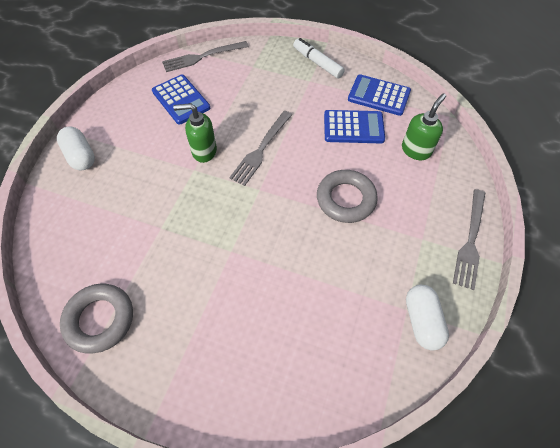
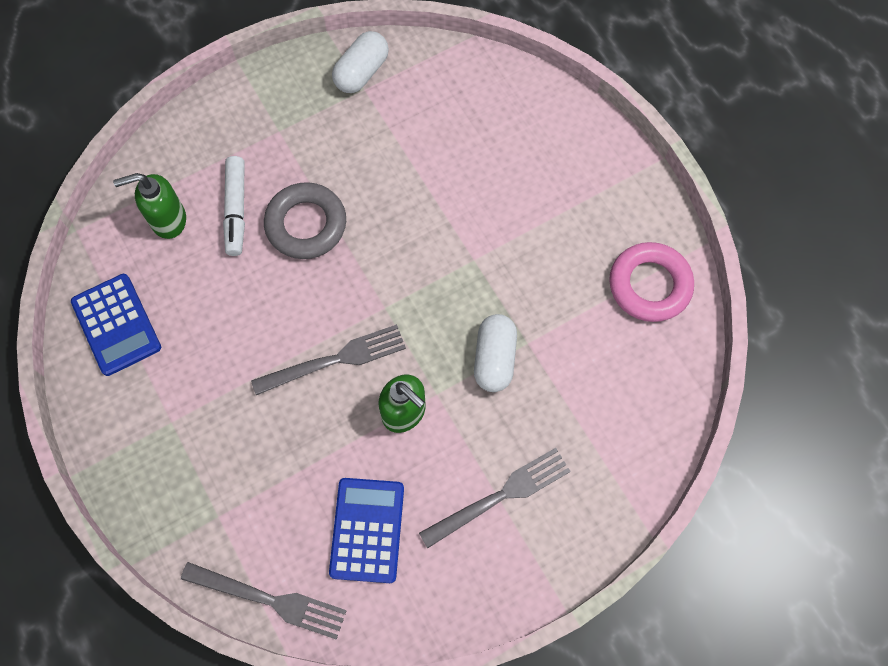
camera: 140 degrees left, 10 degrees up
(80, 156) = (561, 529): white capsule -> white capsule (494, 358)
(100, 319) = (649, 285): grey ring -> pink ring
(317, 63) = (127, 446): white marker -> white marker (236, 210)
(353, 127) = (199, 304): blue calculator -> none
(470, 242) = (239, 95): grey fork -> grey fork (501, 495)

